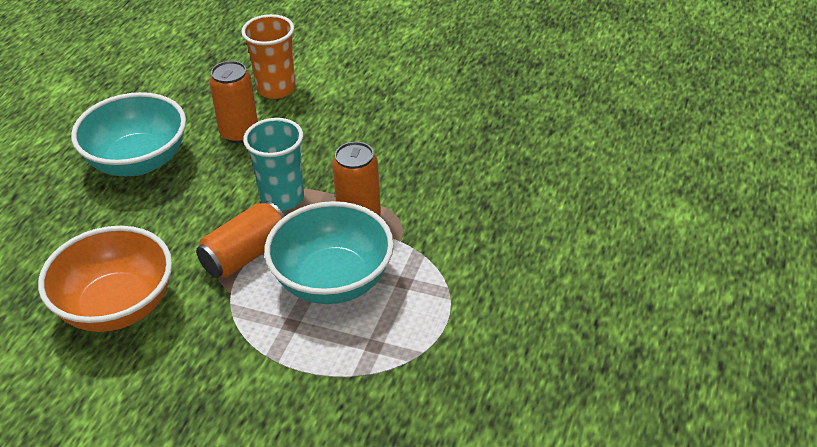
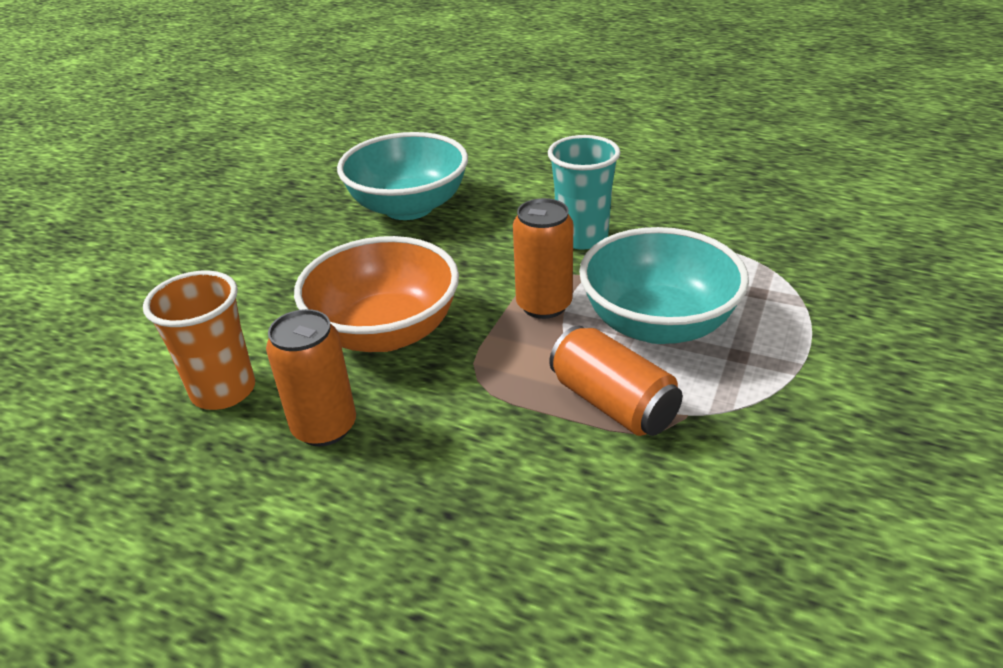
camera: 85 degrees left, 5 degrees down
(117, 306) = (736, 547): orange bowl -> orange bowl (385, 332)
(138, 161) = (356, 563): turquoise bowl -> turquoise bowl (408, 207)
(282, 198) = (495, 372): turquoise cup -> turquoise cup (582, 237)

